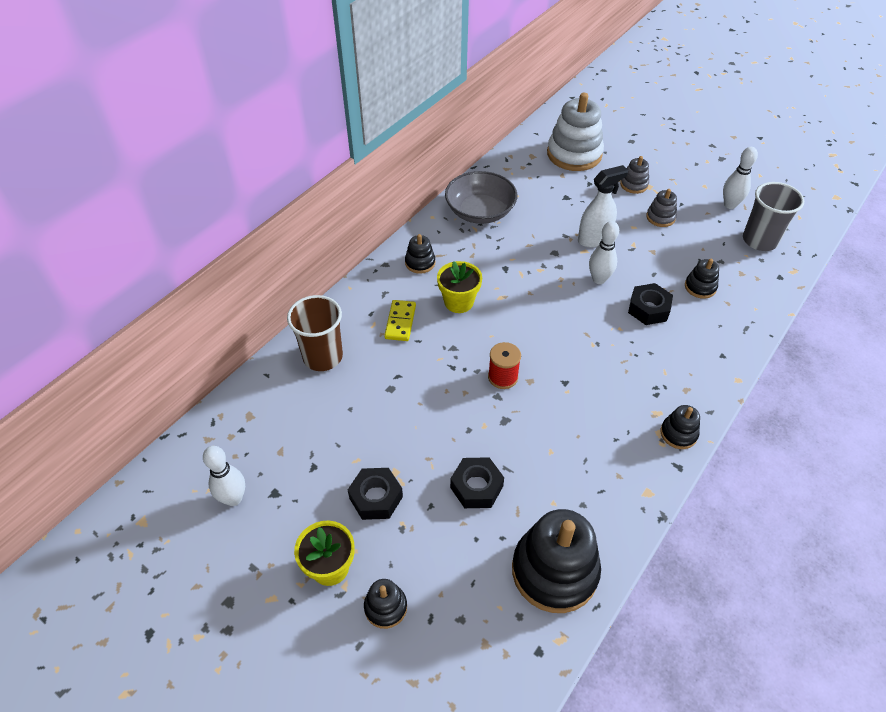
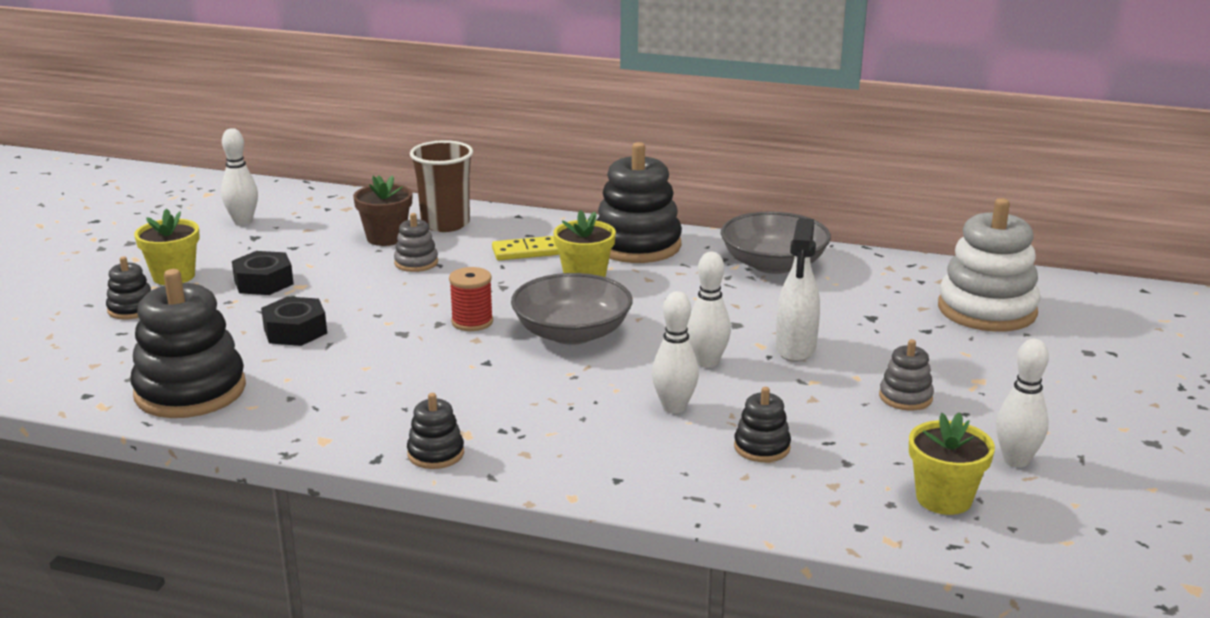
camera: 70 degrees right, 25 degrees down
(329, 399) = (386, 238): none -> brown flower pot
(420, 263) = (637, 245): black stacking toy -> black stacking toy, size x2.07
(538, 329) = (572, 333): none -> grey bowl
(594, 239) = (795, 349): white spray bottle -> white spray bottle turned 60 degrees clockwise
(634, 185) = (966, 366): grey stacking toy -> grey stacking toy (416, 263)
(648, 309) = (674, 407): black nut -> white bowling pin
(759, 240) = (944, 498): grey cup -> yellow flower pot

